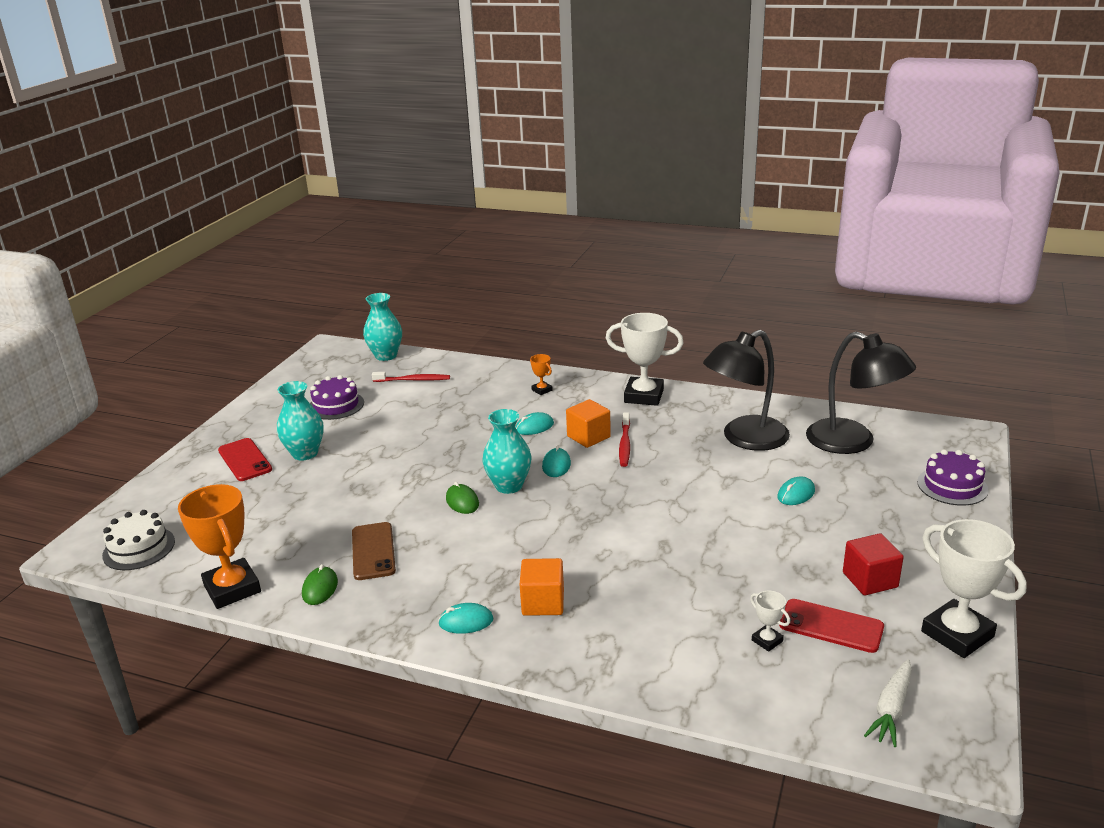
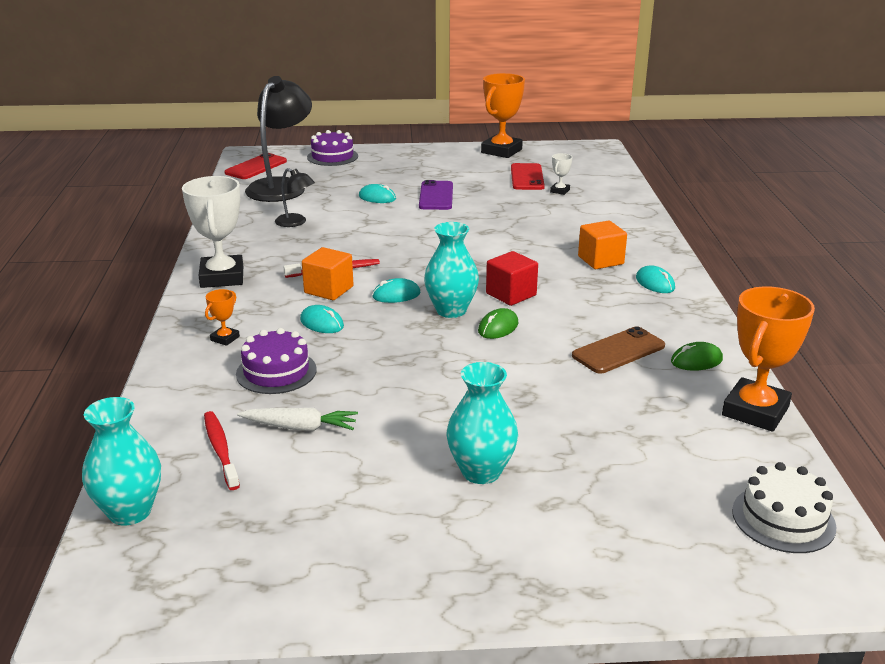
camera: 115 degrees left, 0 degrees up
(245, 460) = (535, 523): red phone -> red phone (256, 167)
(336, 405) = (331, 498): purple cake -> purple cake (276, 372)
(745, 439) = (296, 222): black lamp -> black lamp, size x0.49
(786, 534) = (436, 196): none -> purple phone
(870, 580) = (468, 171): red cube -> red cube (511, 294)
(891, 709) = (582, 161): white carrot -> white carrot (300, 427)
(957, 634) = (501, 151): white trophy -> orange trophy

